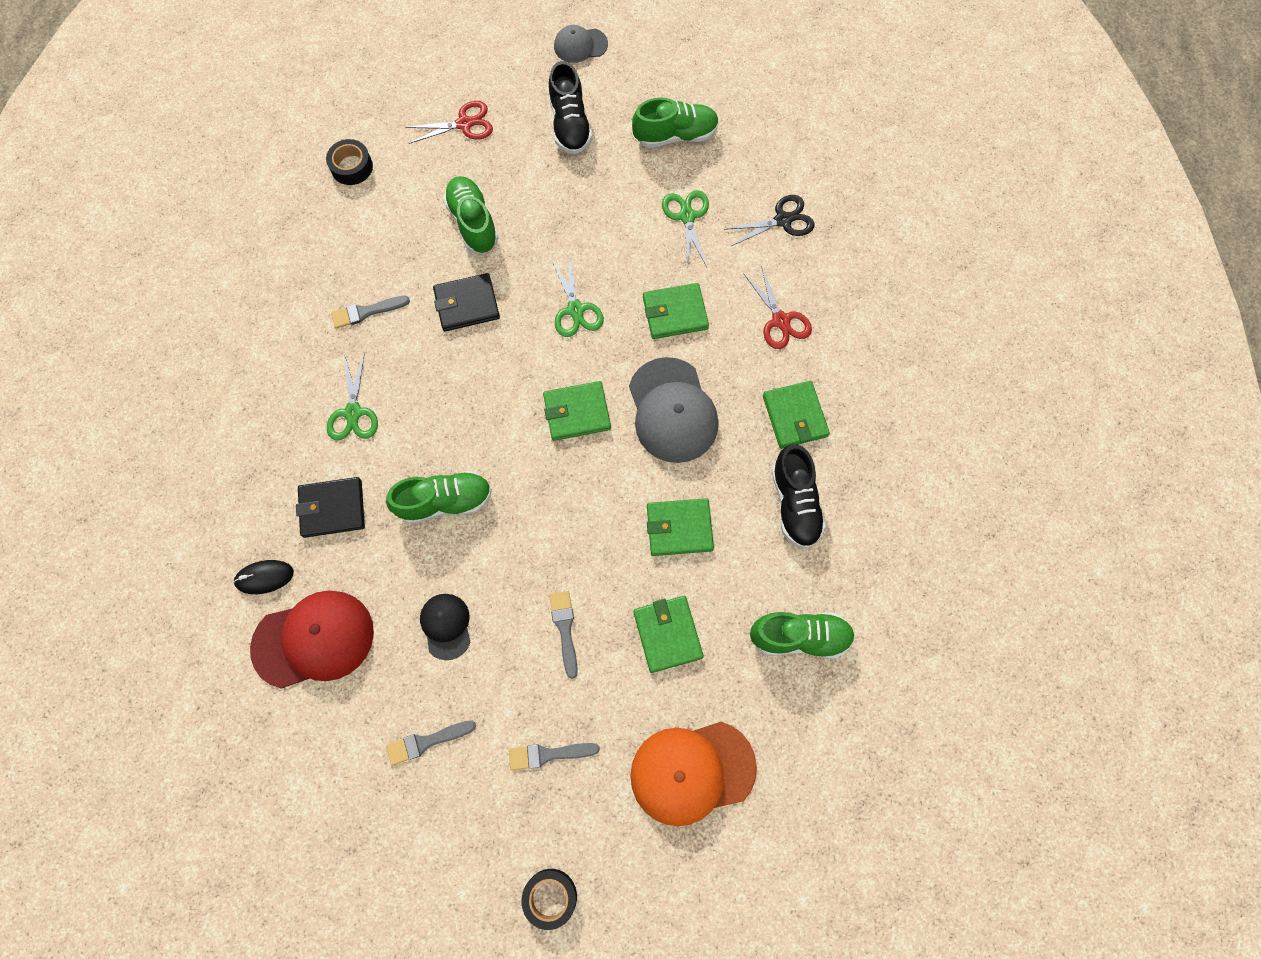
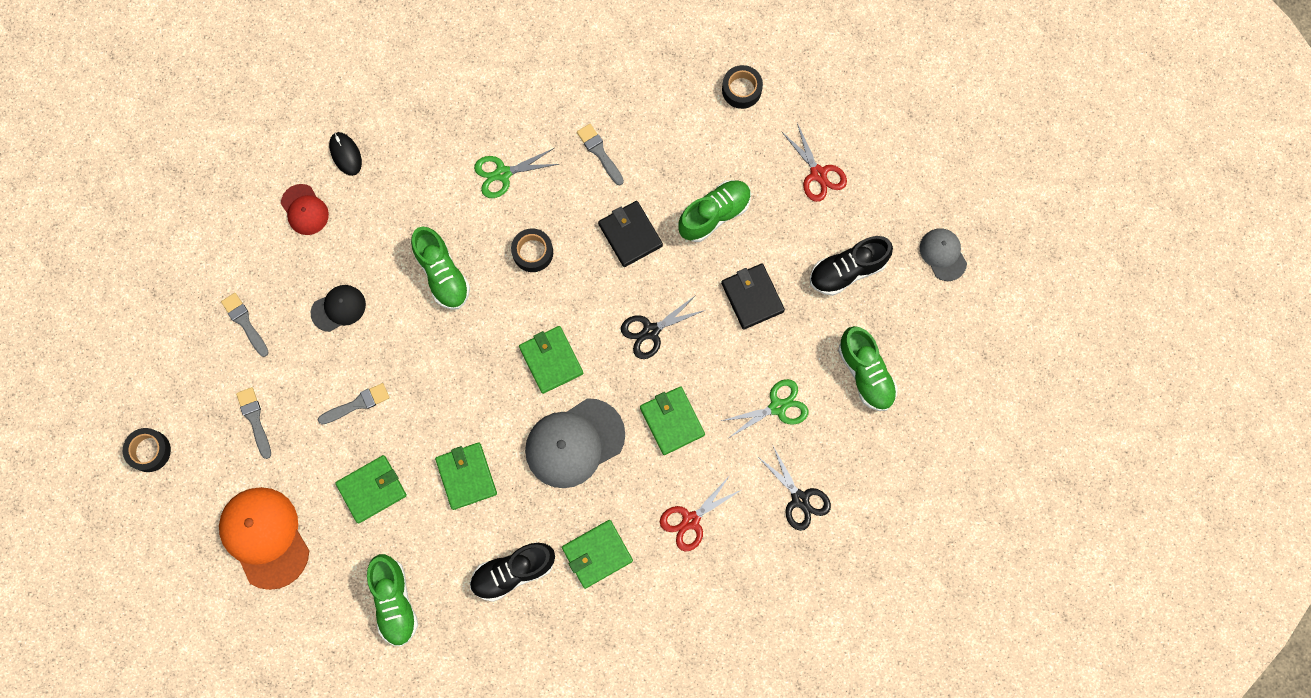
camera: 75 degrees right, 5 degrees up
(314, 639) = (304, 210): red cap -> red cap, size x0.55
(332, 508) = (415, 186): black wallet -> black wallet (752, 297)
(452, 403) = (533, 252): none -> black tape
(576, 310) = (650, 331): green scissors -> black scissors

